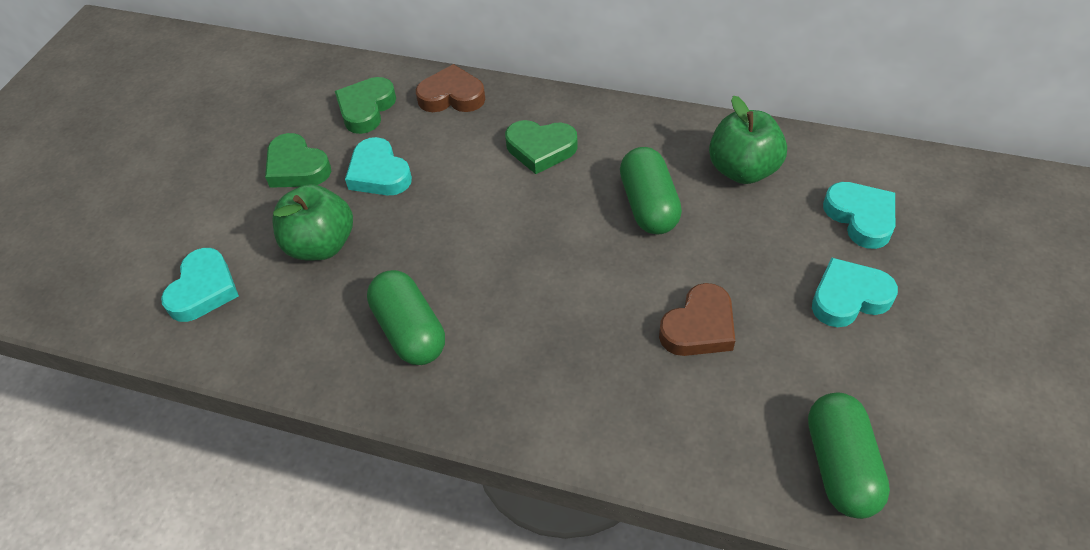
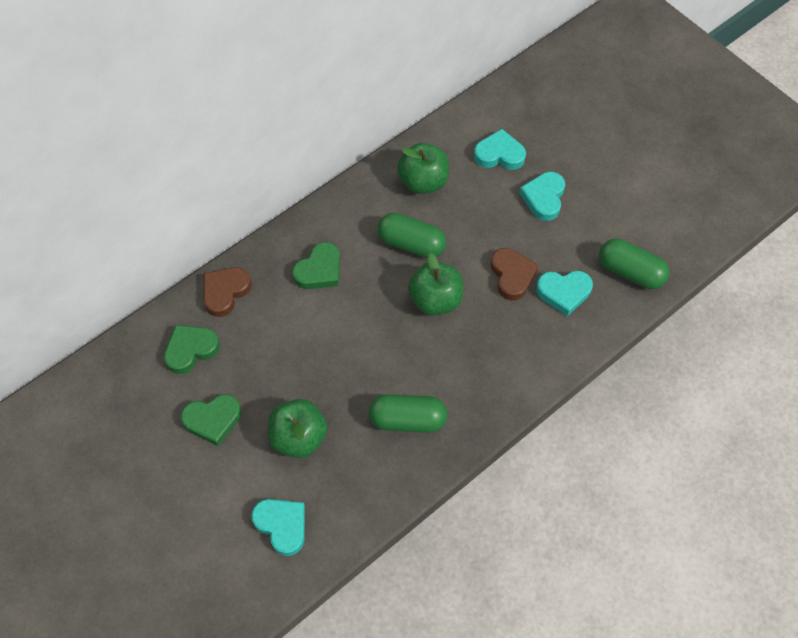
camera: 60 degrees left, 10 degrees up
(366, 109) = (191, 350): green heart -> green heart turned 90 degrees clockwise
(379, 173) = (262, 372): turquoise heart -> turquoise heart (563, 292)
(593, 268) = (435, 300): none -> green apple

